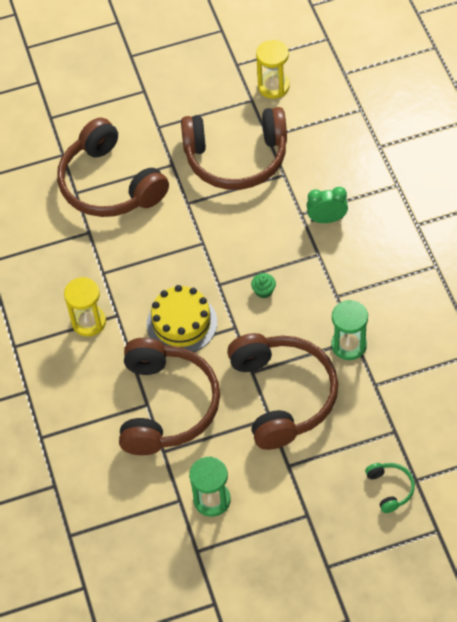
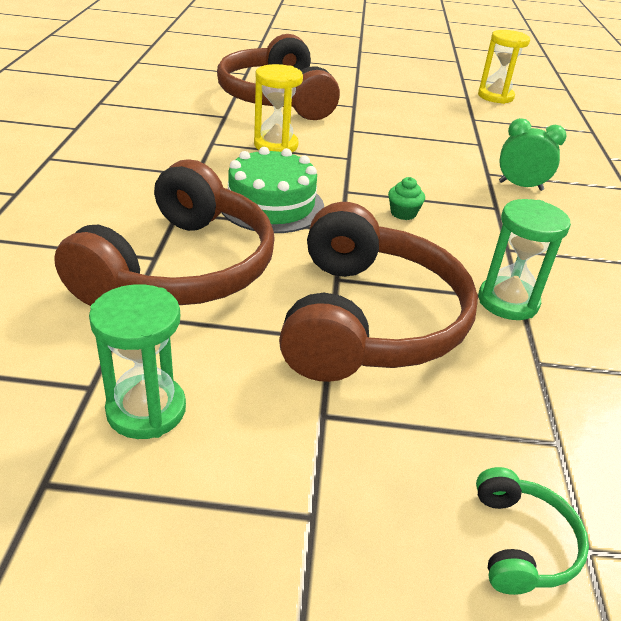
camera: 15 degrees right, 20 degrees down
(89, 322) = (156, 168): yellow hourglass -> yellow hourglass (276, 145)
(182, 323) = (271, 205): yellow cake -> green cake
(236, 158) = (429, 121): brown headphones -> none

